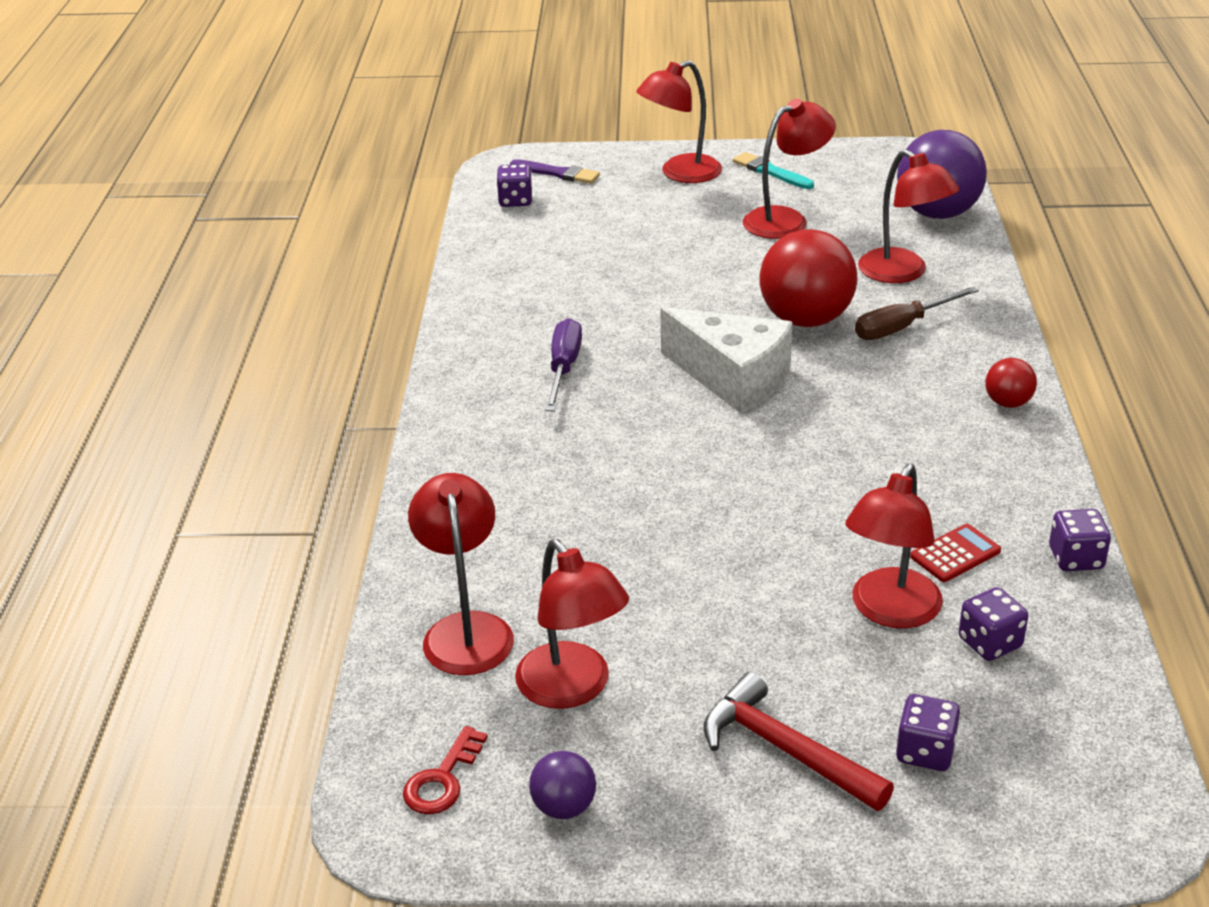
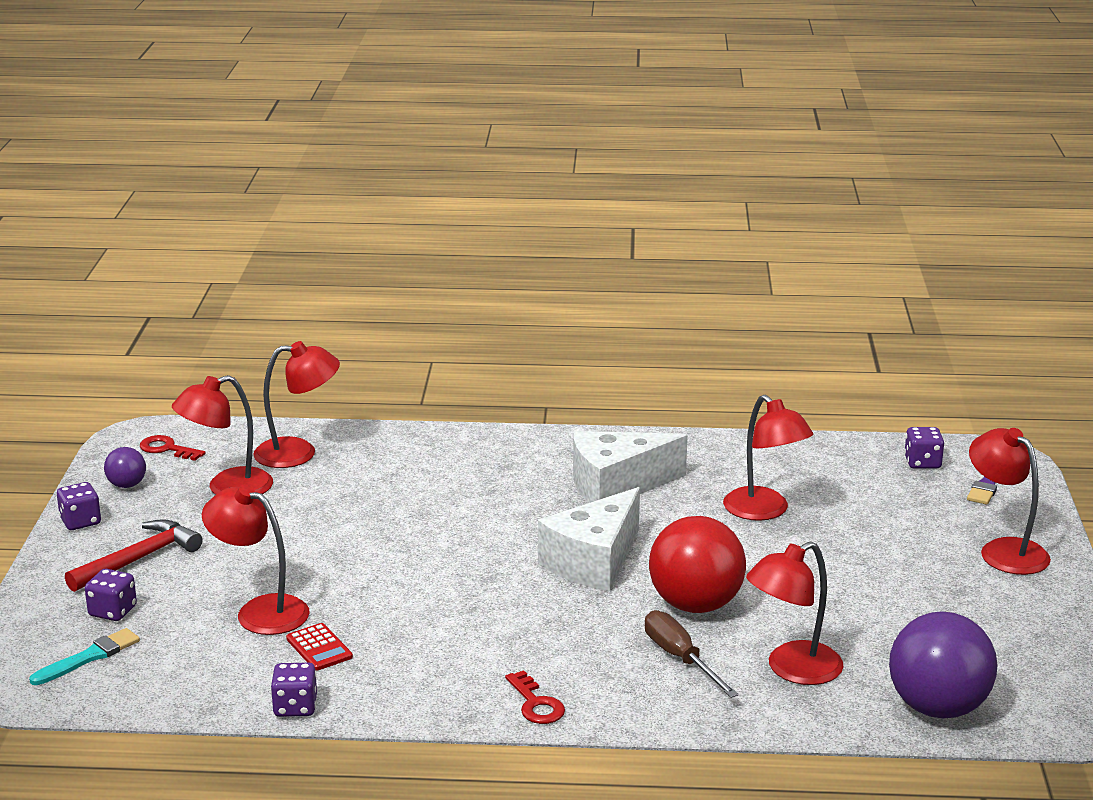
camera: 90 degrees right, 10 degrees down
(564, 368) = (616, 486): purple screwdriver -> white cheese
(770, 171) = (1023, 605): turquoise brush -> turquoise brush (89, 657)
(786, 219) = (906, 607): red lamp -> red lamp (764, 511)
(990, 643) = (209, 651): purple dice -> purple dice (80, 521)
(1008, 403) = (536, 704): red ball -> red key

